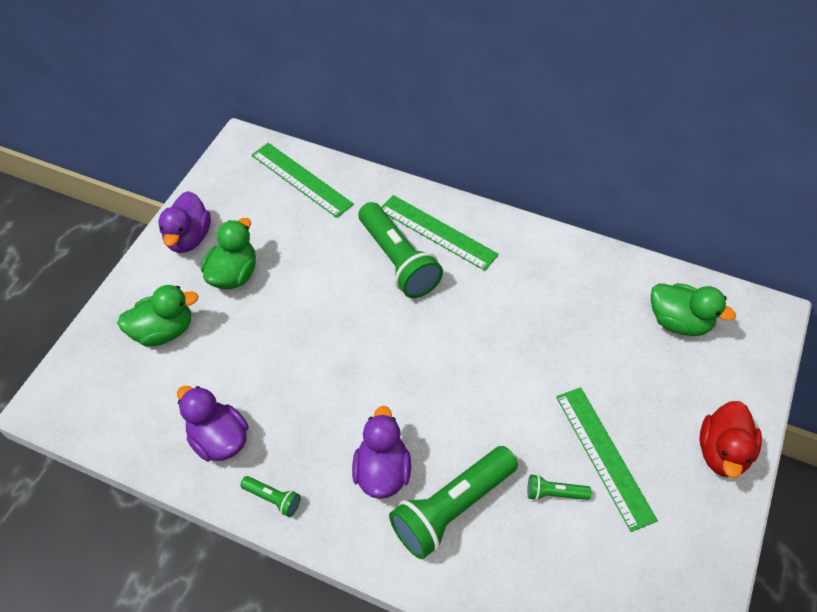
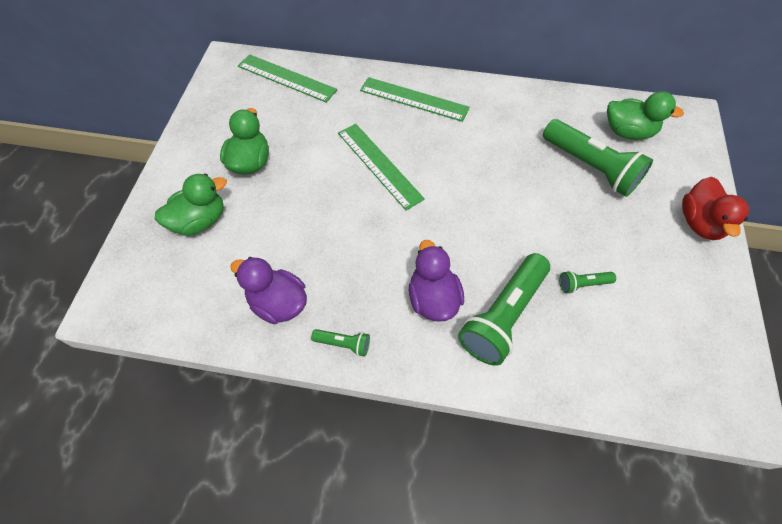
camera: 15 degrees left, 5 degrees up
(189, 238) = (201, 140): purple duck -> none
(398, 261) = (389, 127): green flashlight -> green flashlight (590, 167)
(604, 456) = (610, 246): green ruler -> green ruler (379, 165)

